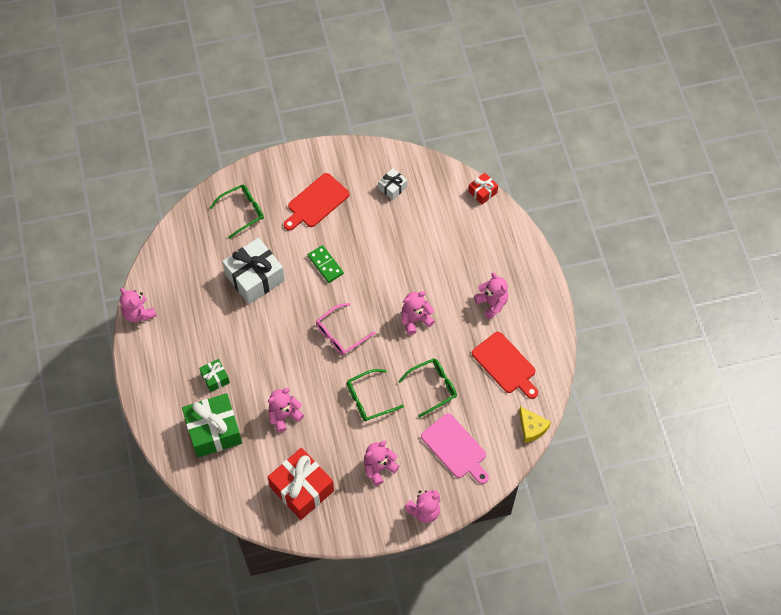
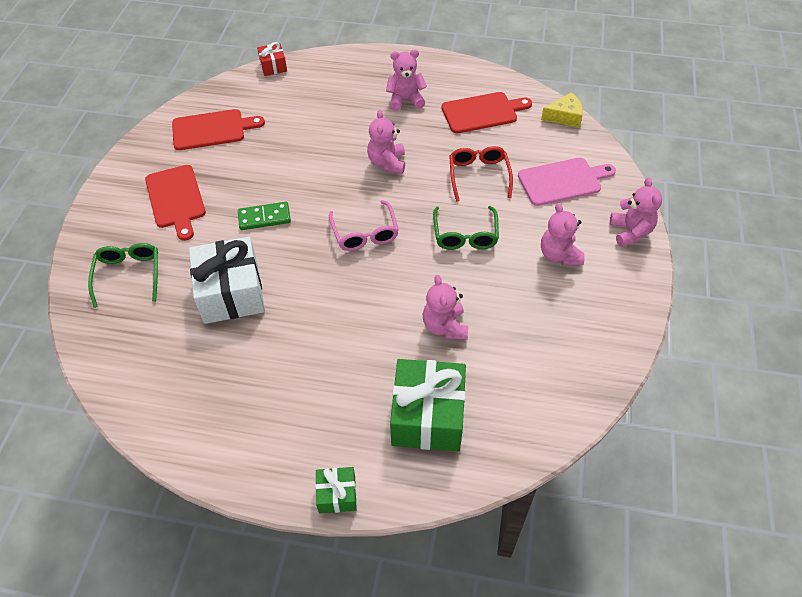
camera: 65 degrees left, 10 degrees down
(139, 313) = (188, 452): pink teddy bear -> none
(215, 378) = (349, 387): green gift -> green gift (337, 495)
(302, 489) = (557, 342): red gift -> none
(392, 188) = (212, 129): white gift -> red cutting board
(432, 387) = (479, 176): green glasses -> red glasses

